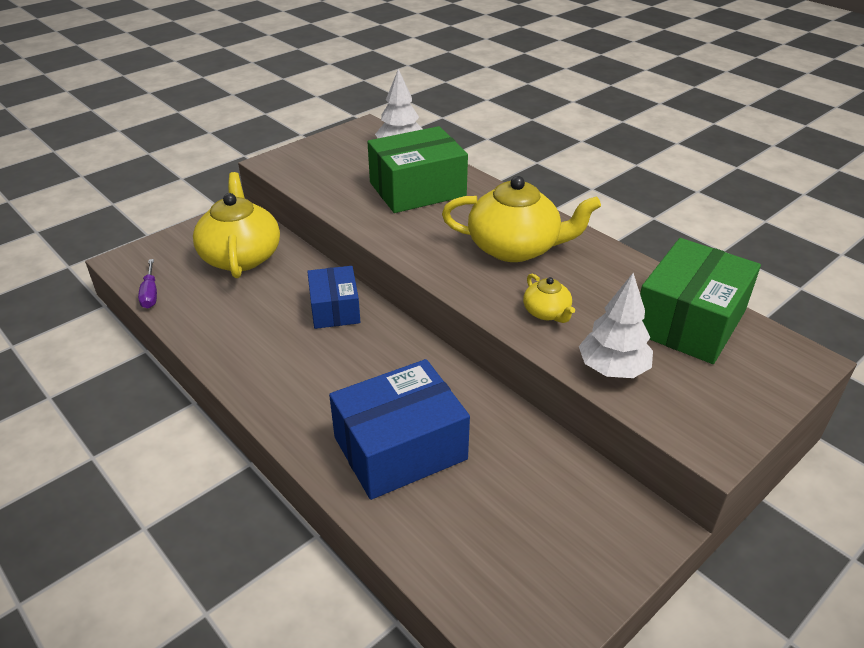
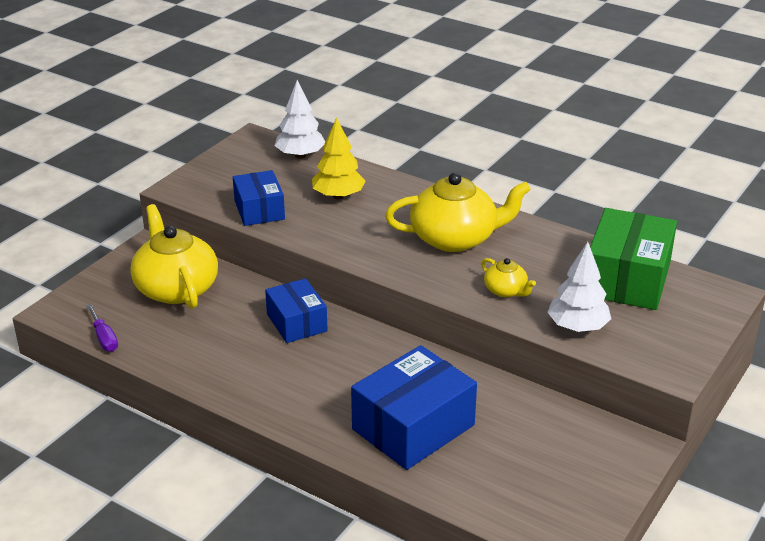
camera: 15 degrees left, 5 degrees down
(336, 192) = (259, 210): none -> blue box
(417, 189) = (338, 196): green box -> yellow tree

